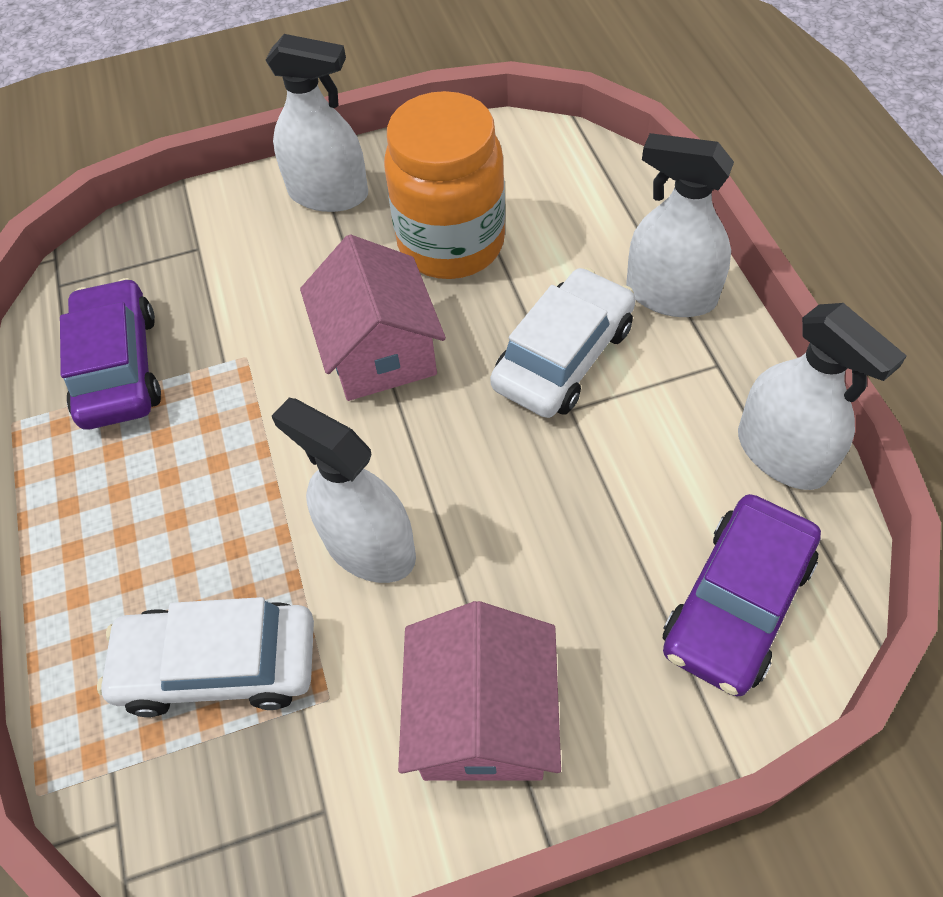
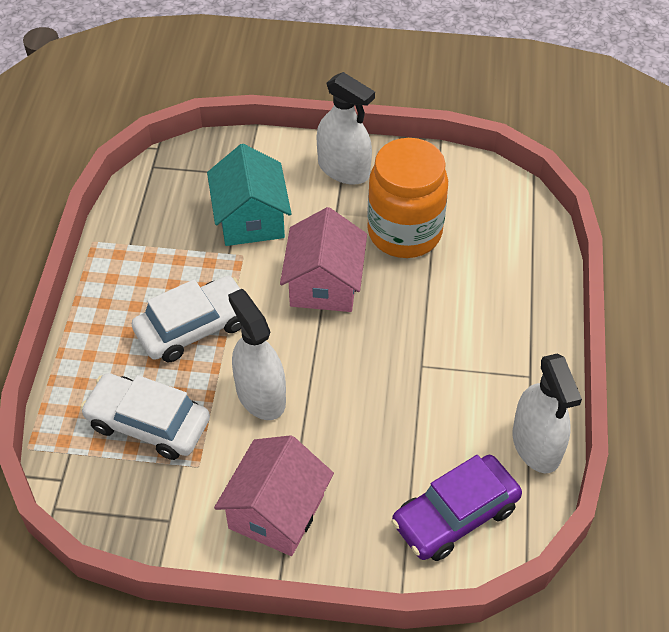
camera: 20 degrees right, 5 degrees down
(118, 367) = (166, 232): purple car -> none
(233, 303) = (251, 219): none -> turquoise house
(563, 356) = (435, 332): white car -> white car (194, 327)
(670, 295) = (526, 321): white spray bottle -> none

